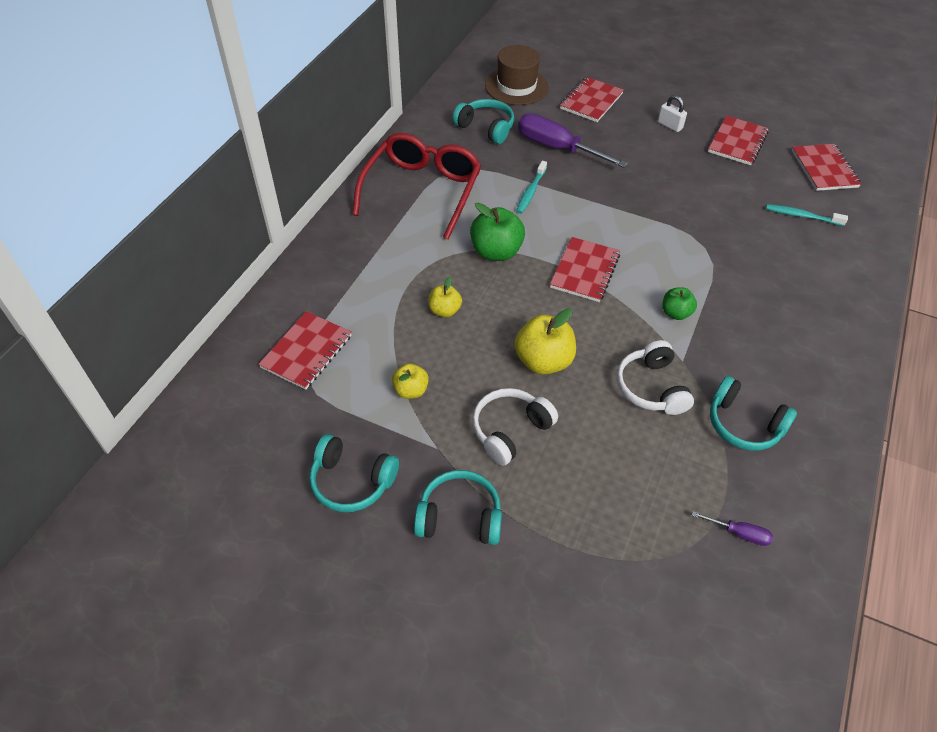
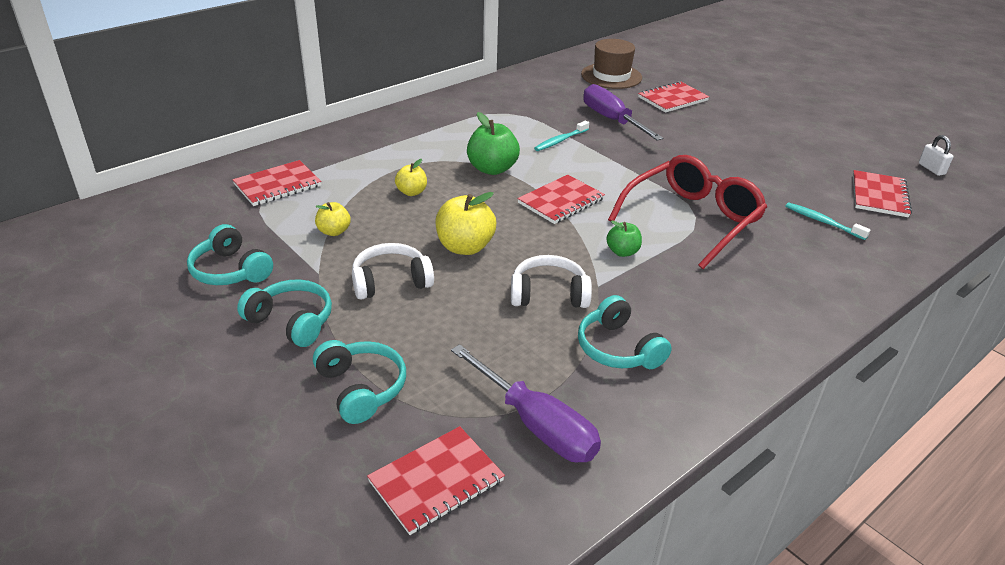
camera: 25 degrees right, 15 degrees down
(422, 192) = (465, 118): red glasses -> red glasses (691, 220)
(486, 128) = (559, 94): turquoise headphones -> turquoise headphones (361, 388)
(651, 387) = (548, 294): white headphones -> white headphones turned 75 degrees clockwise
(669, 125) = (736, 130): white padlock -> white padlock (931, 169)
(737, 142) = (798, 156): red notebook -> red notebook (436, 481)
(739, 533) = (537, 425): purple screwdriver -> purple screwdriver, size x2.21

